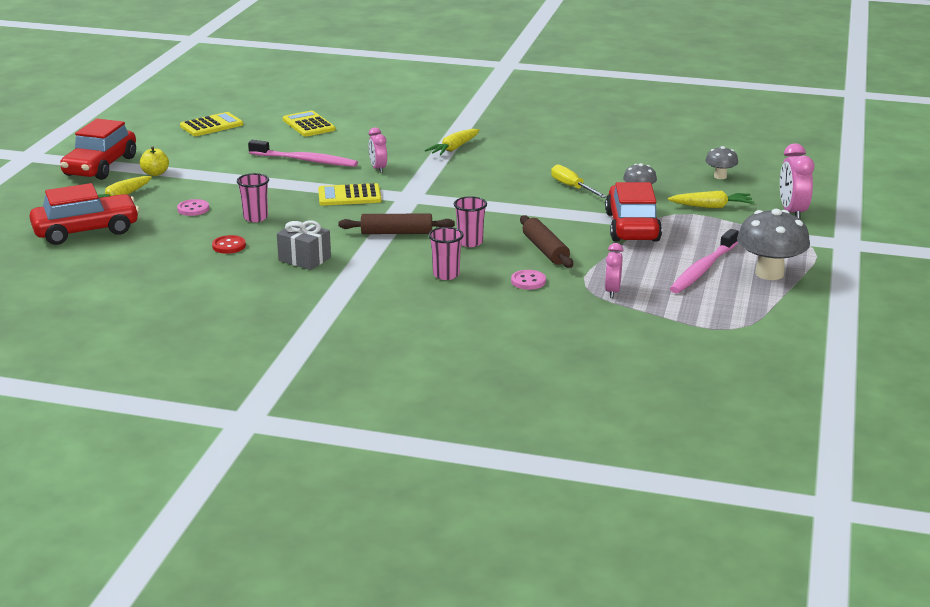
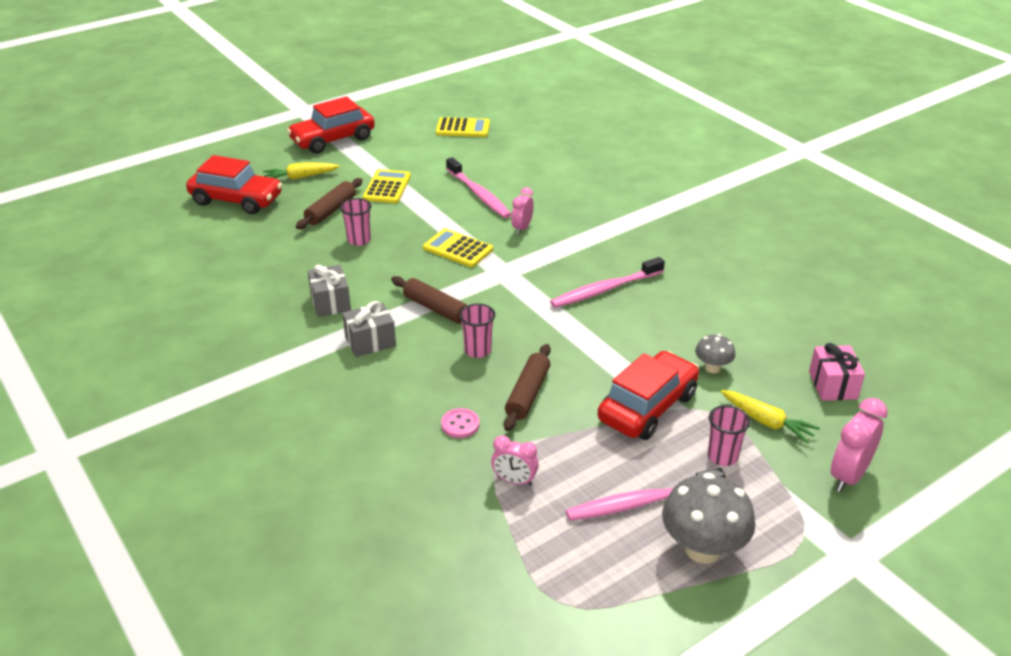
camera: 40 degrees right, 10 degrees up
(155, 173) = (357, 162): yellow apple -> none
(193, 209) = (331, 210): pink button -> brown rolling pin
(229, 246) = (300, 261): red button -> none
(308, 125) = (535, 156): yellow calculator -> yellow calculator (387, 187)
(380, 267) = (370, 341): none -> grey gift
(446, 275) = (406, 378): pink cup -> pink cup (722, 456)
(454, 148) = (617, 232): yellow carrot -> none
(501, 181) = (605, 289): none -> pink toothbrush
(572, 187) = (659, 327): yellow screwdriver -> none
(612, 291) = (514, 481): pink clock -> pink clock turned 120 degrees counterclockwise
(720, 176) = (833, 385): grey mushroom -> pink gift

